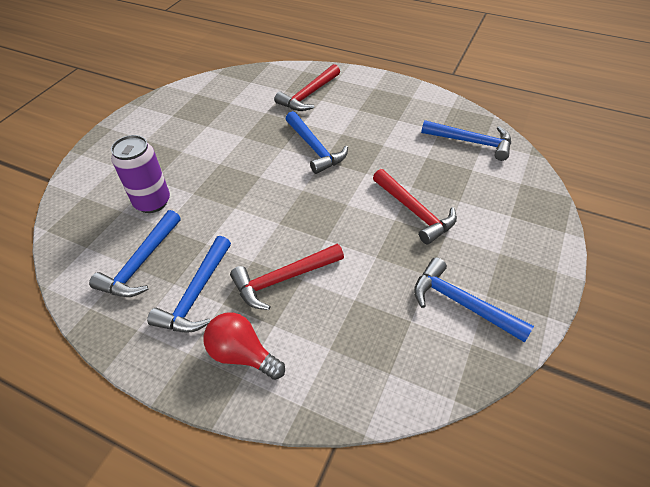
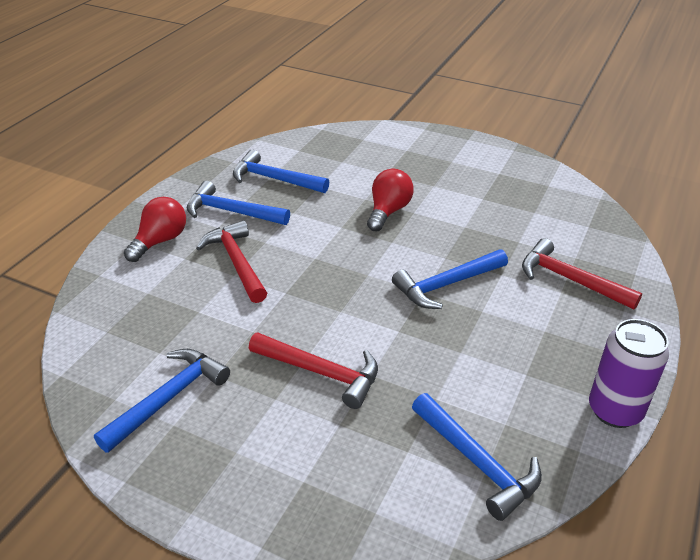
camera: 90 degrees right, 10 degrees down
(152, 202) = (353, 176): purple can -> purple can (615, 410)
(216, 178) = (388, 211): none -> red light bulb
(415, 212) = (321, 372): red hammer -> red hammer turned 120 degrees counterclockwise
(471, 142) = (477, 462): blue hammer -> blue hammer turned 60 degrees counterclockwise

